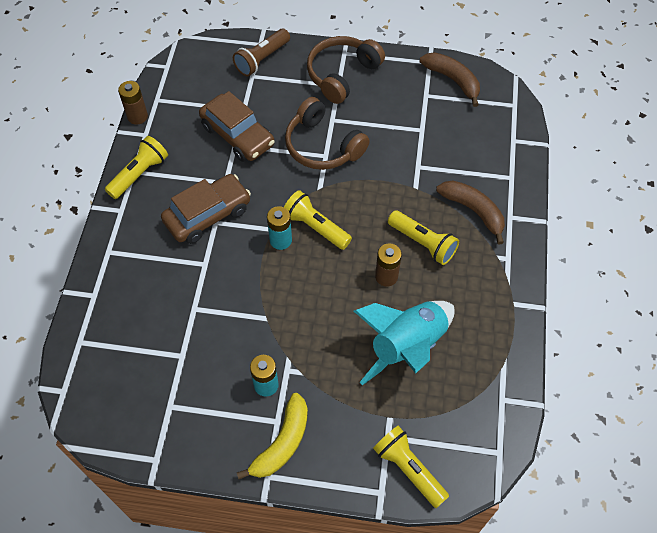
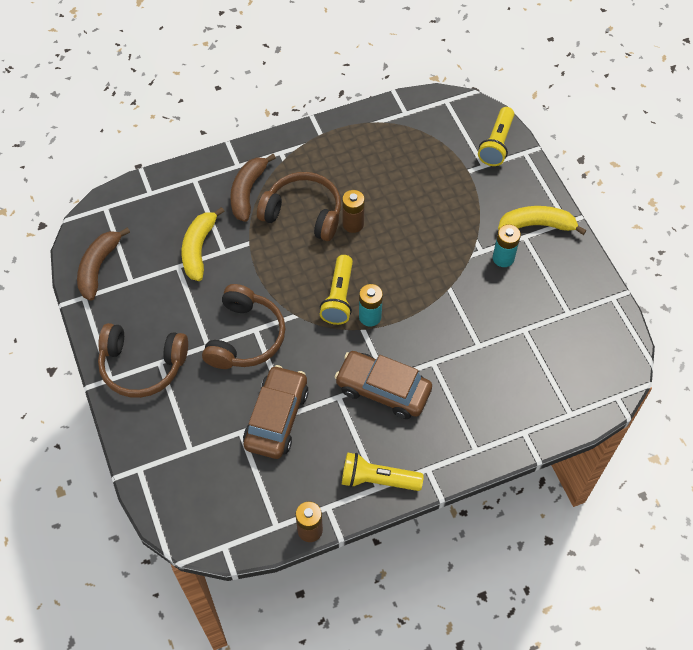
camera: 120 degrees left, 0 degrees up
(262, 59) = (161, 453): brown flashlight -> none
(407, 346) = (404, 184): turquoise rocket -> none
(423, 243) = (303, 213): yellow flashlight -> brown headphones
(430, 150) = (198, 249): none -> yellow banana

